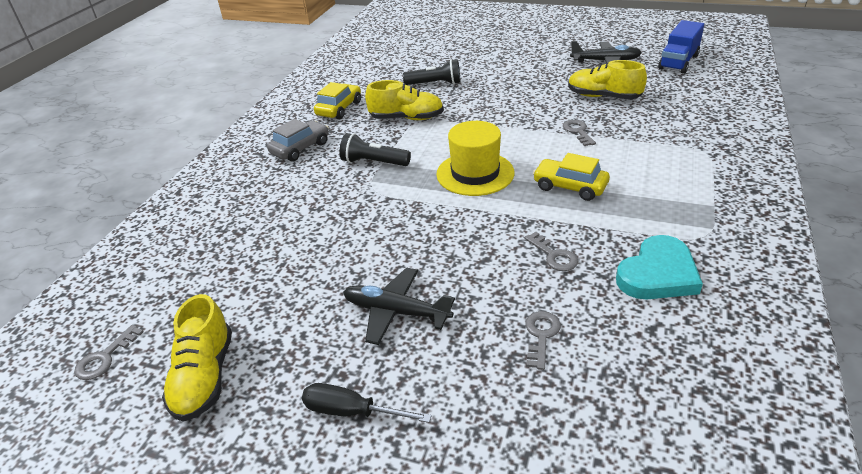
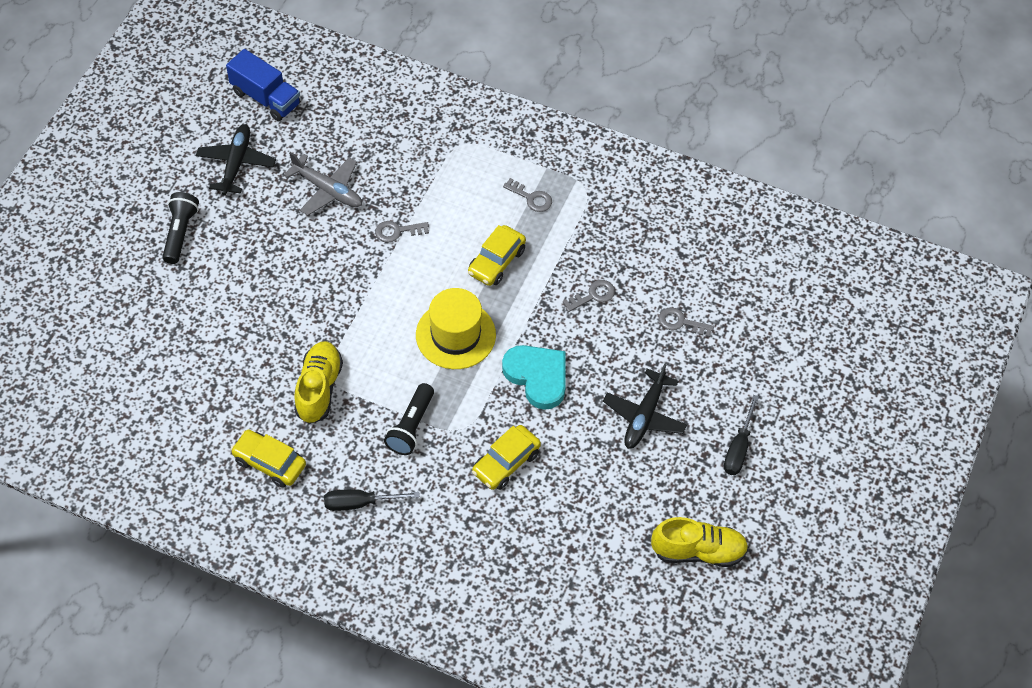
camera: 90 degrees left, 20 degrees up
(105, 358) = (671, 634): grey key -> grey key (531, 198)
(300, 148) = (359, 503): grey car -> black screwdriver
(335, 217) = (506, 463): none -> yellow car
(435, 84) = (235, 350): black flashlight -> black flashlight (180, 233)
(603, 97) = (327, 190): yellow shoe -> grey plane
(658, 274) = (626, 233): turquoise heart -> turquoise heart (537, 377)

